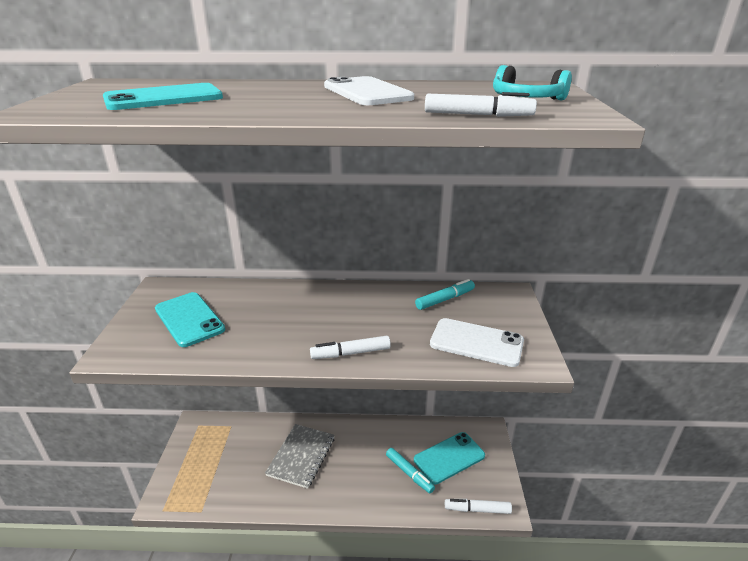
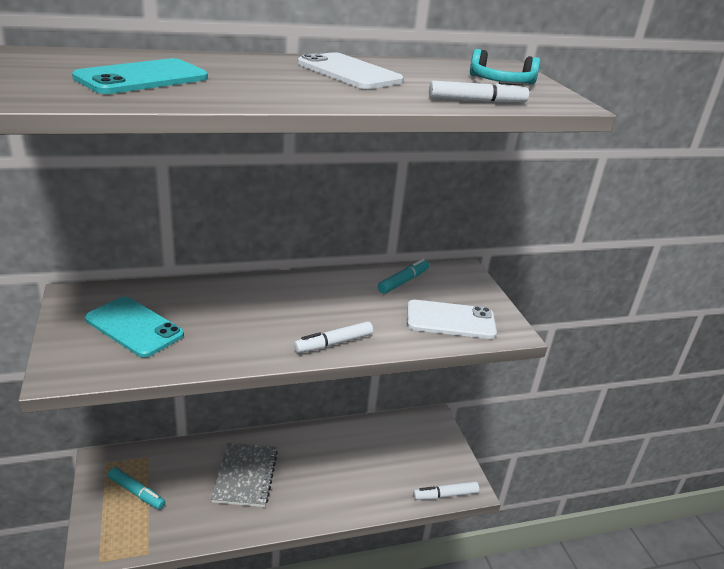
camera: 20 degrees left, 0 degrees up
(409, 473) = (368, 473): turquoise marker -> turquoise marker (136, 492)
(449, 457) = (404, 451): turquoise phone -> none

